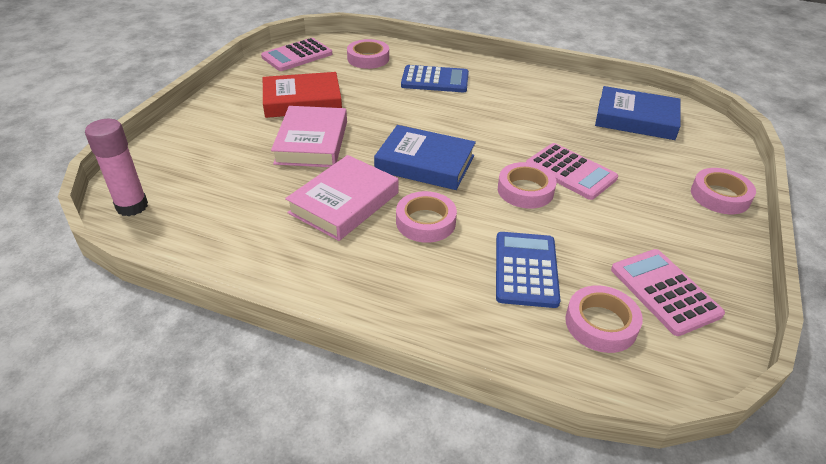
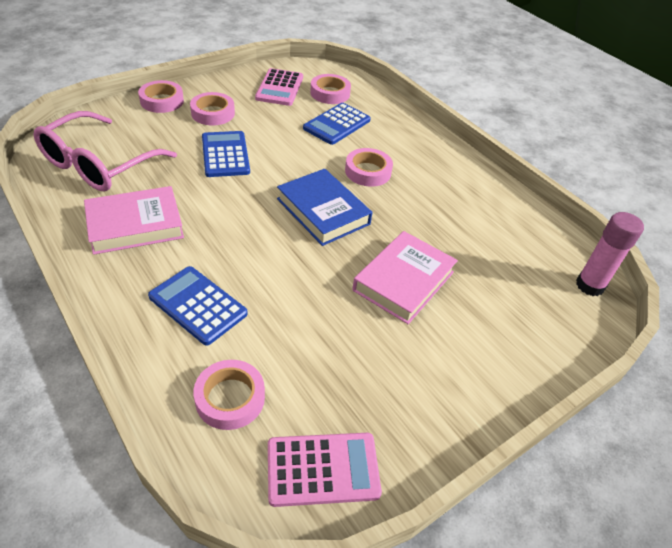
camera: 150 degrees left, 5 degrees up
(302, 101) = (377, 350): red book -> none
(344, 203) = (414, 210): pink book -> pink book (135, 225)
(525, 190) = (276, 159): pink tape -> pink tape (213, 113)
(570, 172) = (225, 155): pink calculator -> blue calculator
(636, 119) = (98, 164): blue book -> pink glasses

